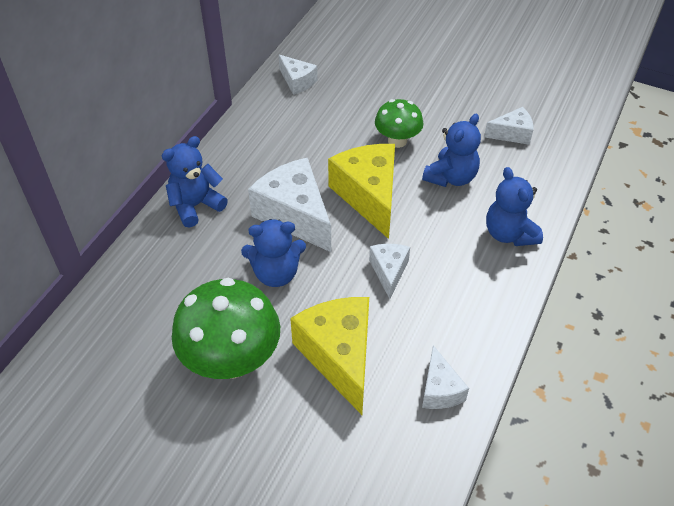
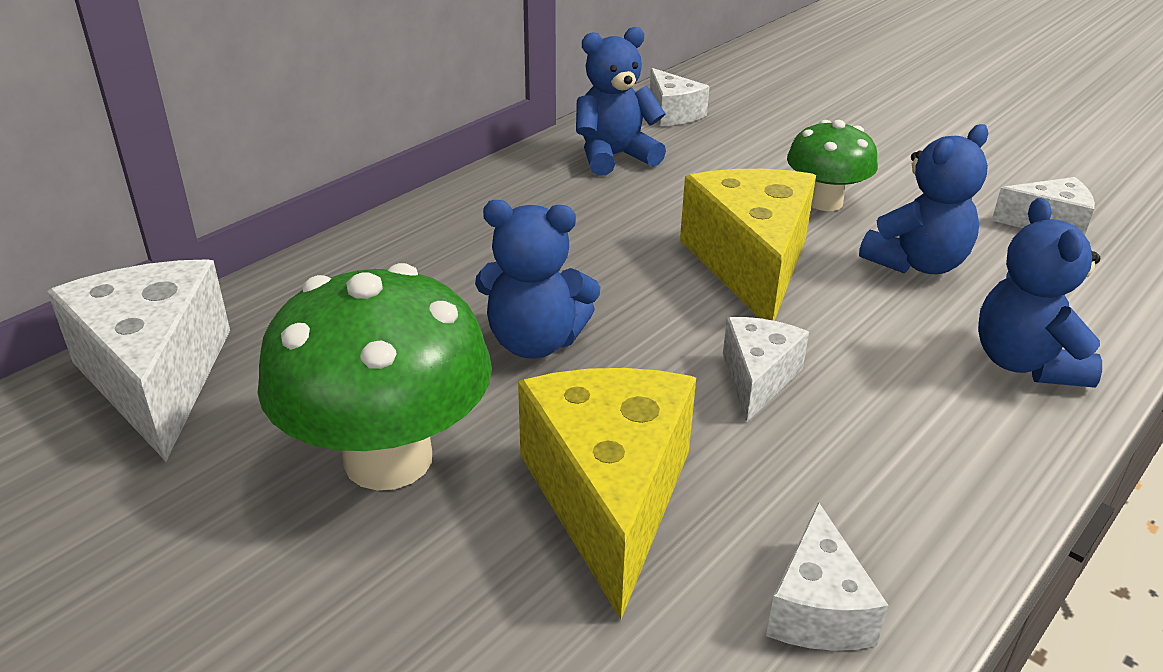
camera: 15 degrees right, 15 degrees down
(196, 205) = (437, 229): blue teddy bear -> blue teddy bear (614, 157)
(295, 215) = (604, 268): white cheese -> white cheese (156, 377)

